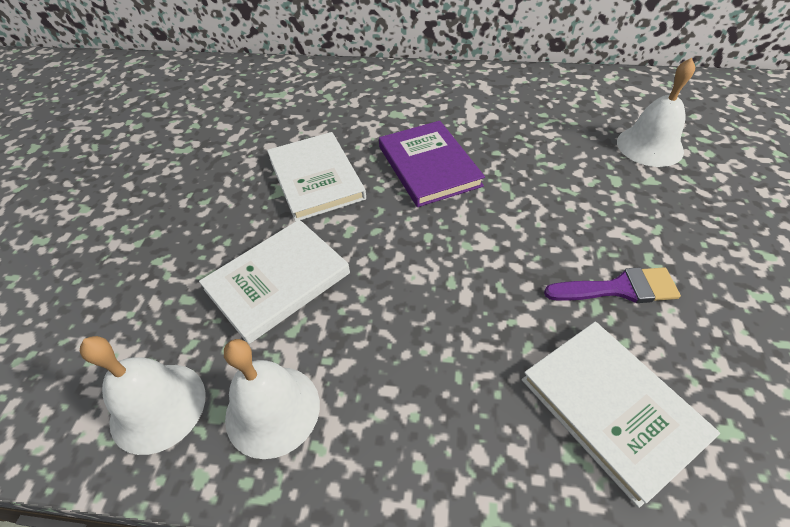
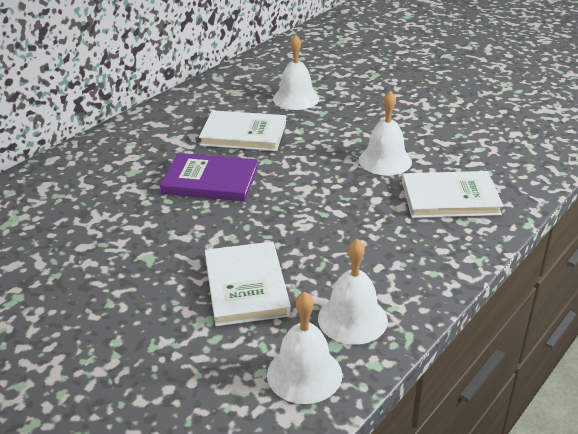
camera: 60 degrees left, 15 degrees down
(316, 178) = (157, 235): white book -> white book (243, 134)
(619, 288) = (385, 160): purple brush -> white bell

